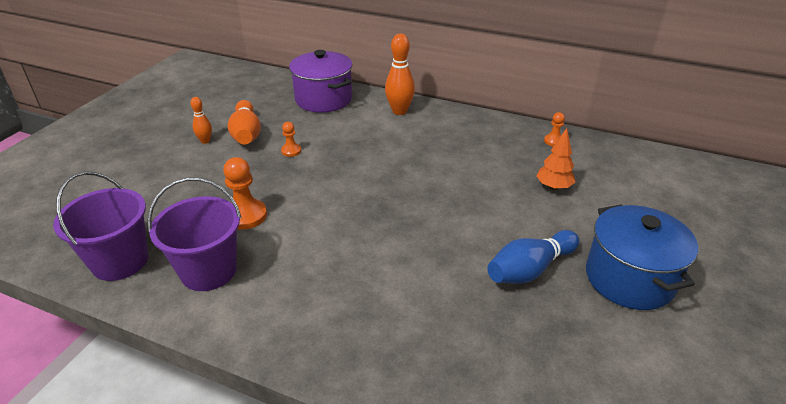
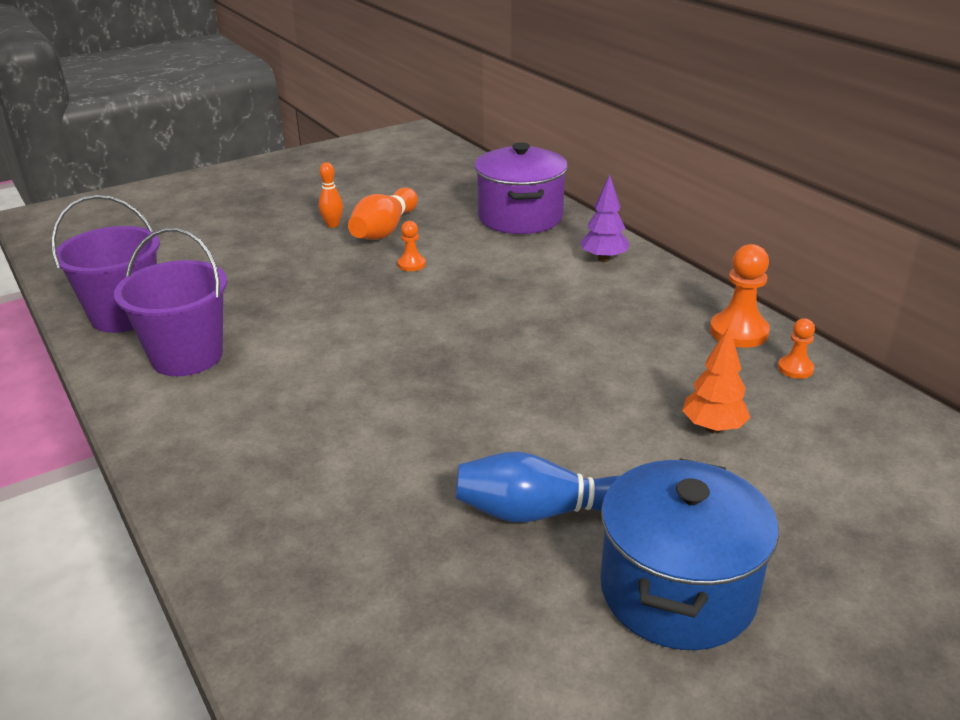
camera: 35 degrees right, 5 degrees down
(246, 216) = (284, 316): orange pawn -> orange pawn (738, 332)
(399, 111) = (603, 259): orange bowling pin -> purple tree

